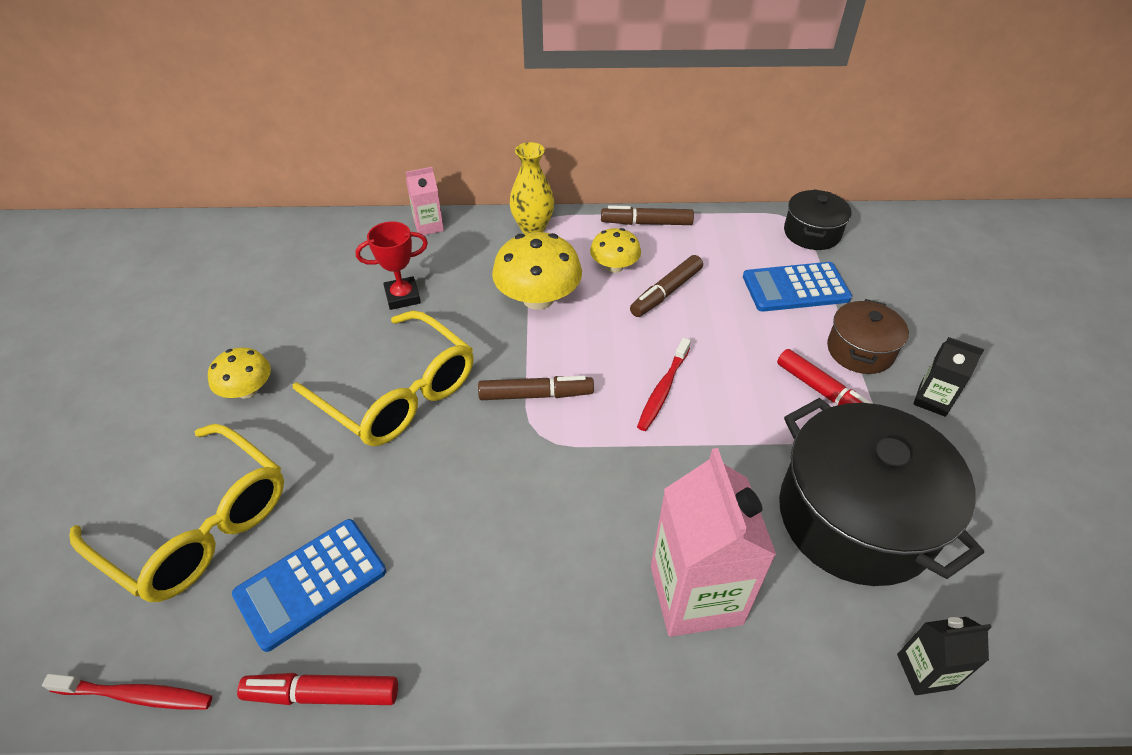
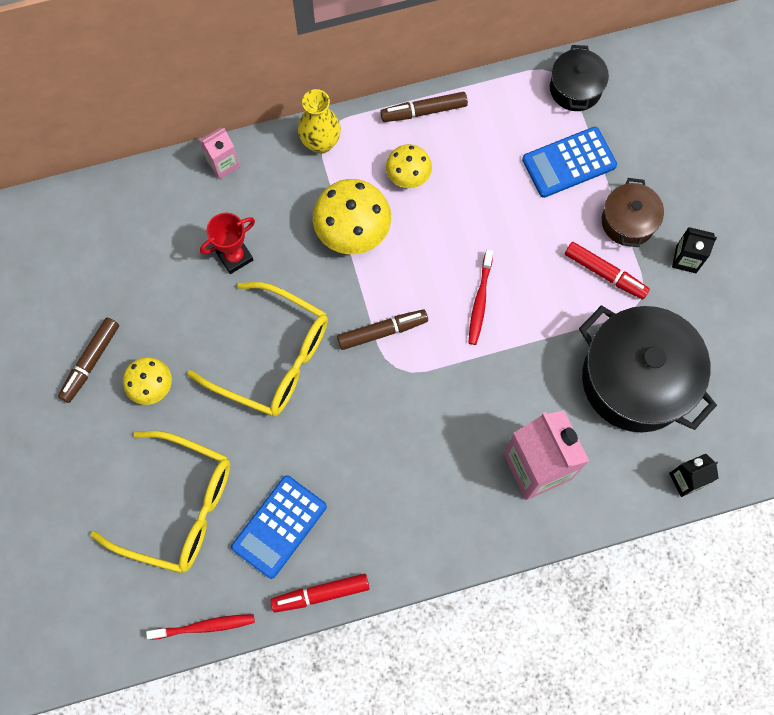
camera: 15 degrees left, 25 degrees up
(666, 292) = (460, 195): brown marker -> brown marker (90, 362)

